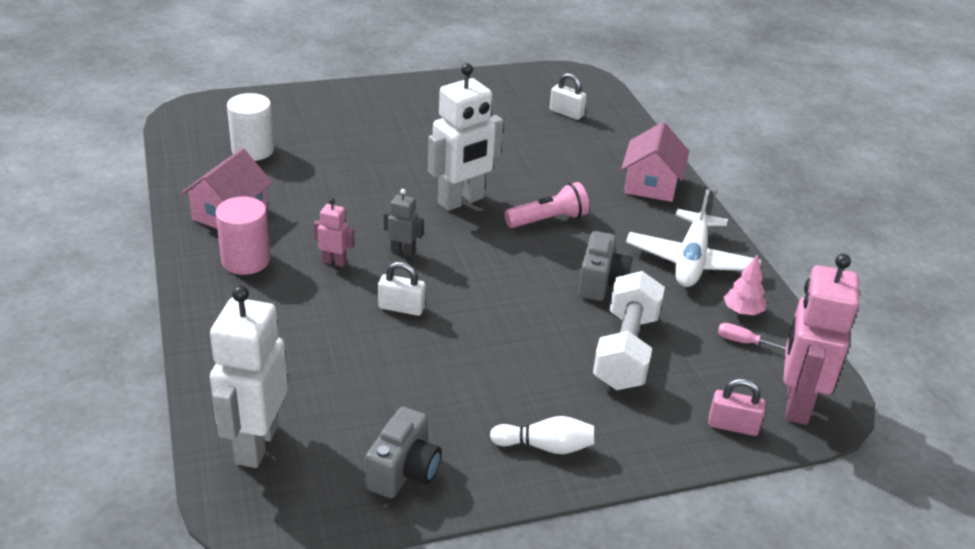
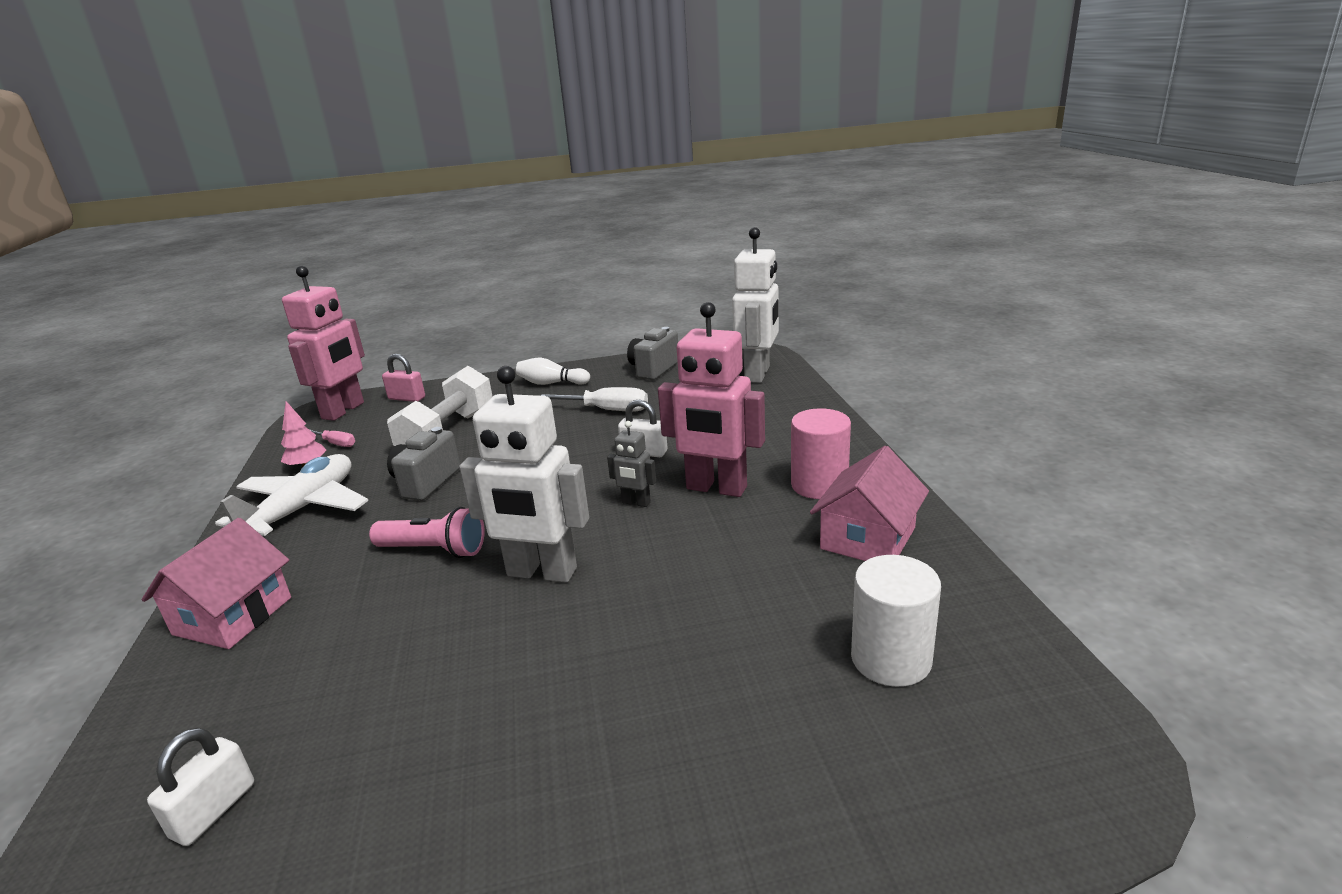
camera: 170 degrees left, 10 degrees down
(334, 262) = (716, 488): pink robot -> pink robot, size x2.15
(452, 379) = (608, 410): none -> white screwdriver
(461, 201) = (541, 573): white robot -> white robot turned 135 degrees counterclockwise
(548, 220) = (434, 550): pink flashlight -> pink flashlight turned 150 degrees counterclockwise
(566, 113) = (213, 810): white padlock -> white padlock turned 75 degrees clockwise

